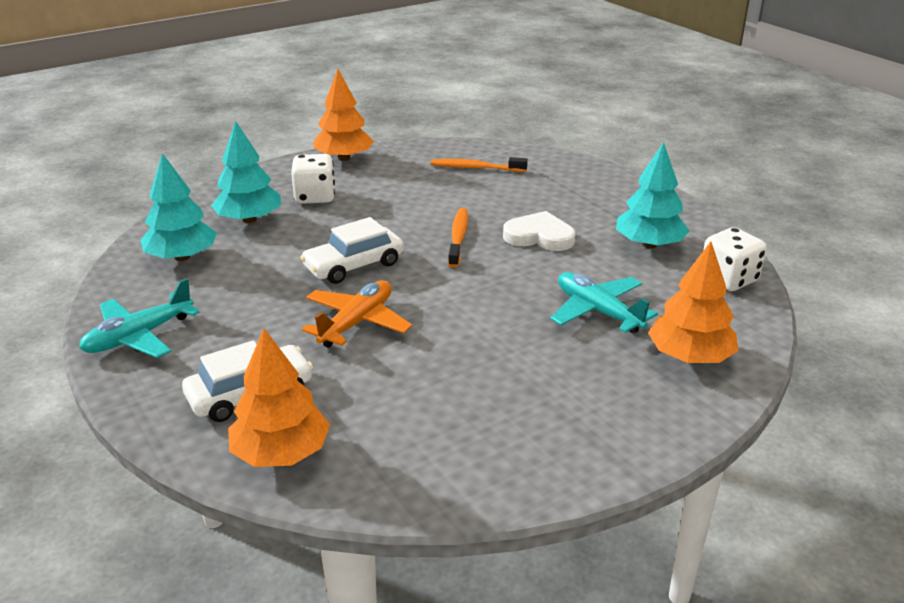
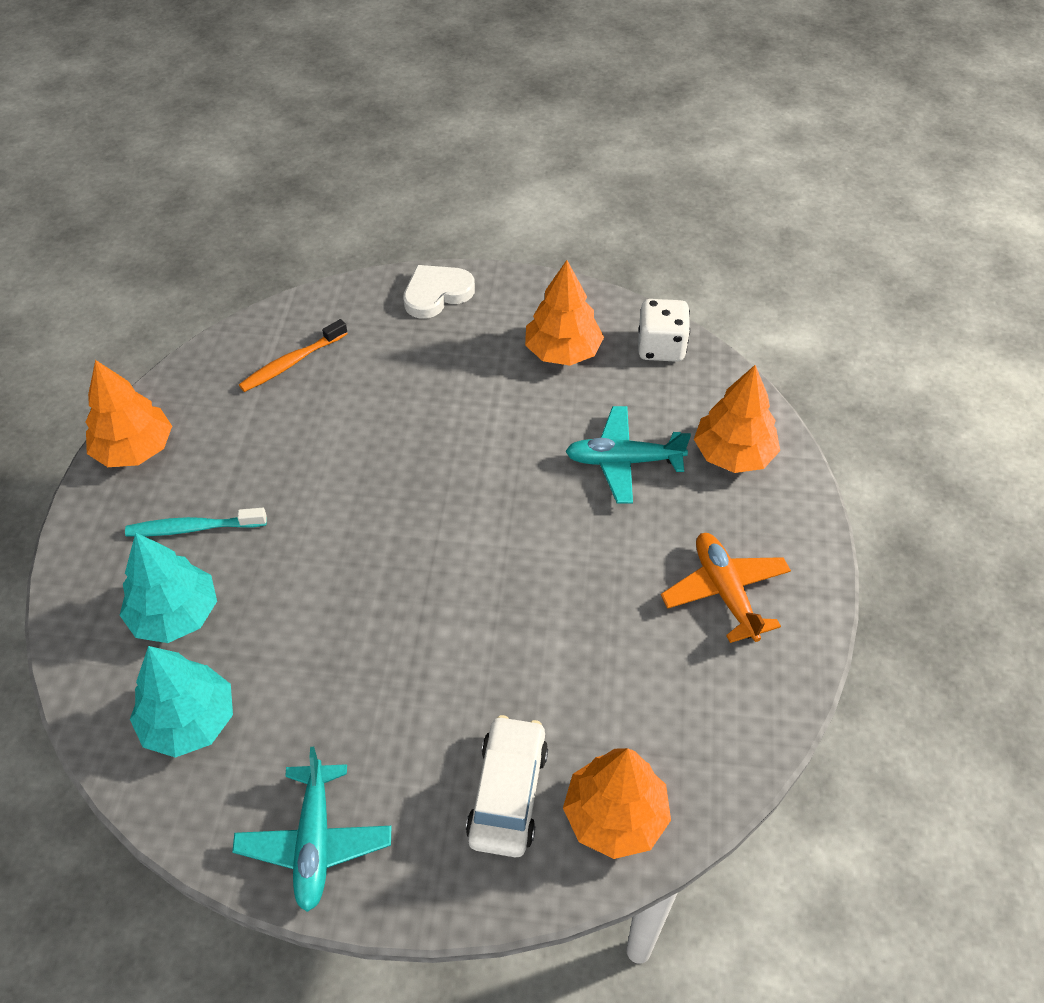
camera: 50 degrees left, 20 degrees up
(315, 197) = (193, 528): white dice -> turquoise toothbrush
(354, 265) = (370, 581): white car -> none
(357, 322) = (473, 641): orange plane -> orange plane (725, 592)
(458, 237) = (408, 469): orange toothbrush -> none
(539, 236) = (471, 411): white heart -> white heart (436, 294)
(649, 244) = (562, 352): turquoise tree -> orange tree

